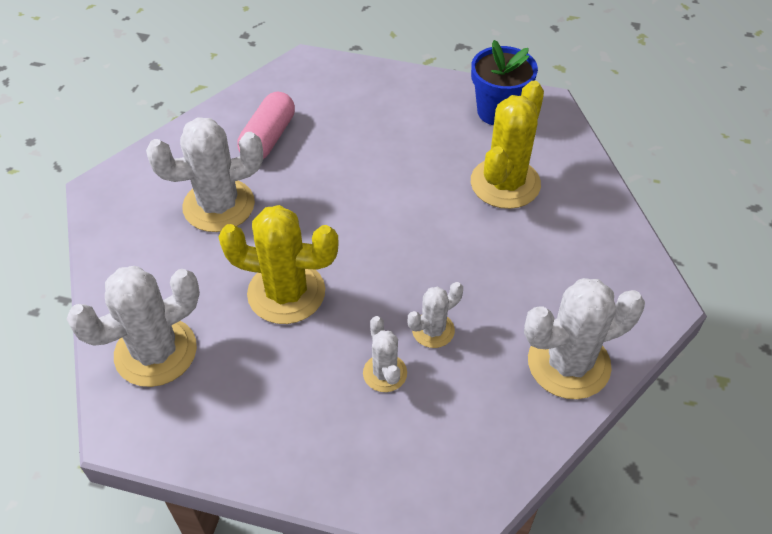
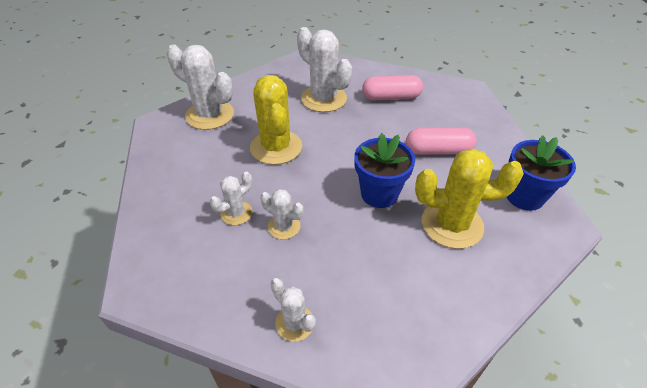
camera: 65 degrees right, 5 degrees down
(394, 142) = (438, 151): none -> pink capsule
(430, 222) = (379, 194): none -> blue flower pot
(568, 364) = (294, 323): white cactus -> white cactus, size x0.53

